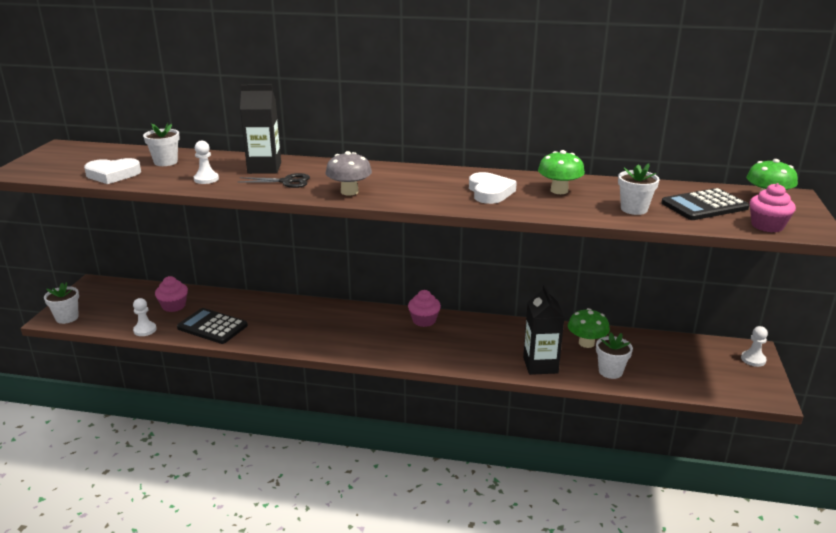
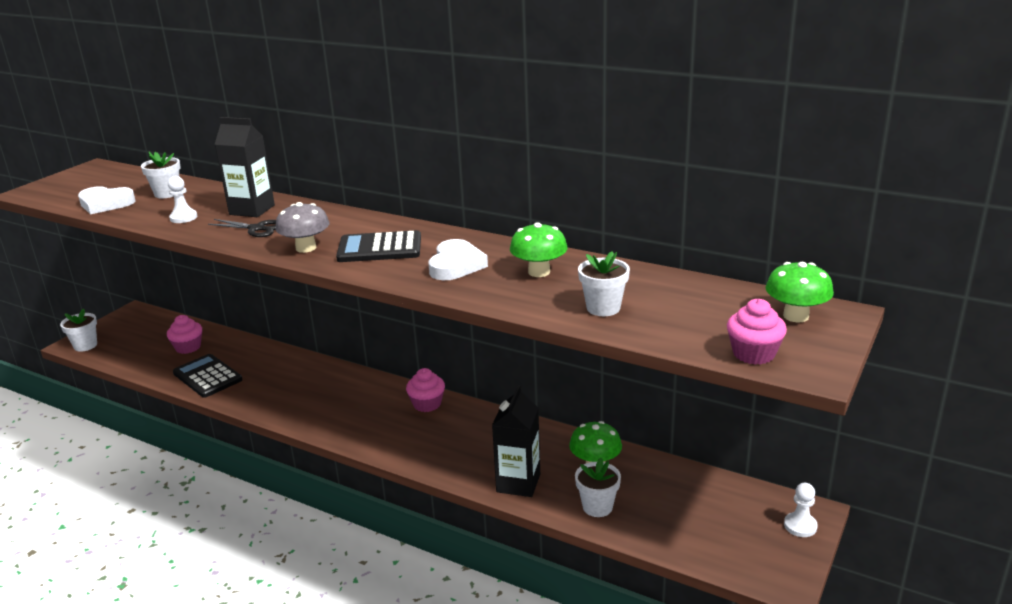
camera: 20 degrees right, 0 degrees up
(145, 330) = (144, 370): white pawn -> none
(704, 206) = (700, 314): black calculator -> black calculator (379, 248)

